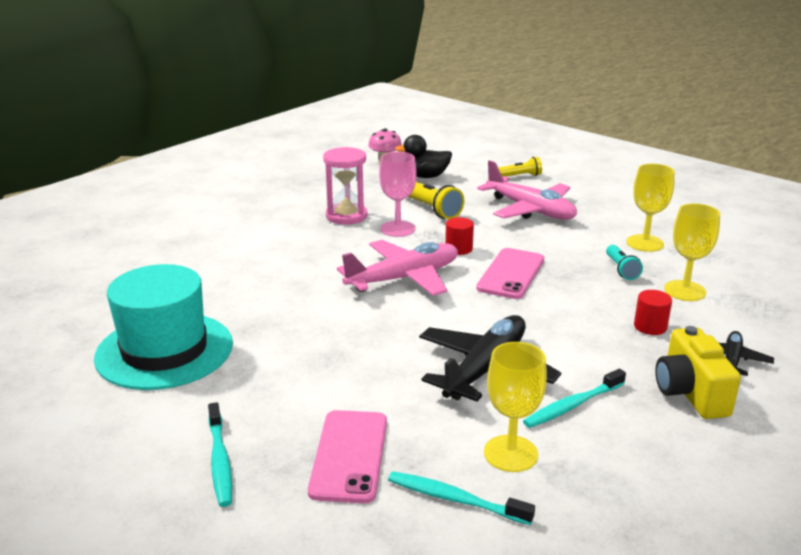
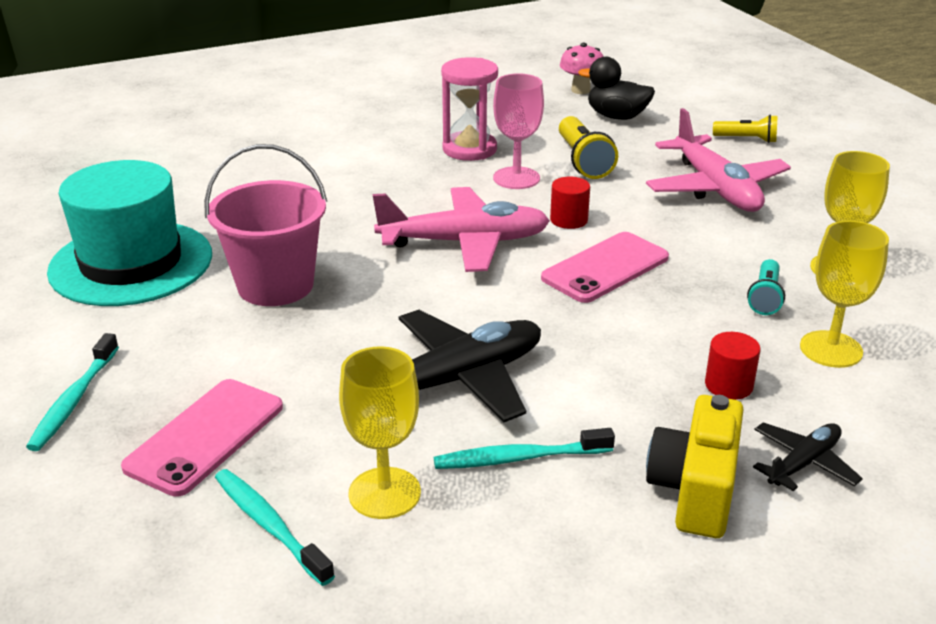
camera: 25 degrees right, 5 degrees up
(297, 339) = (275, 285): none -> pink bucket

